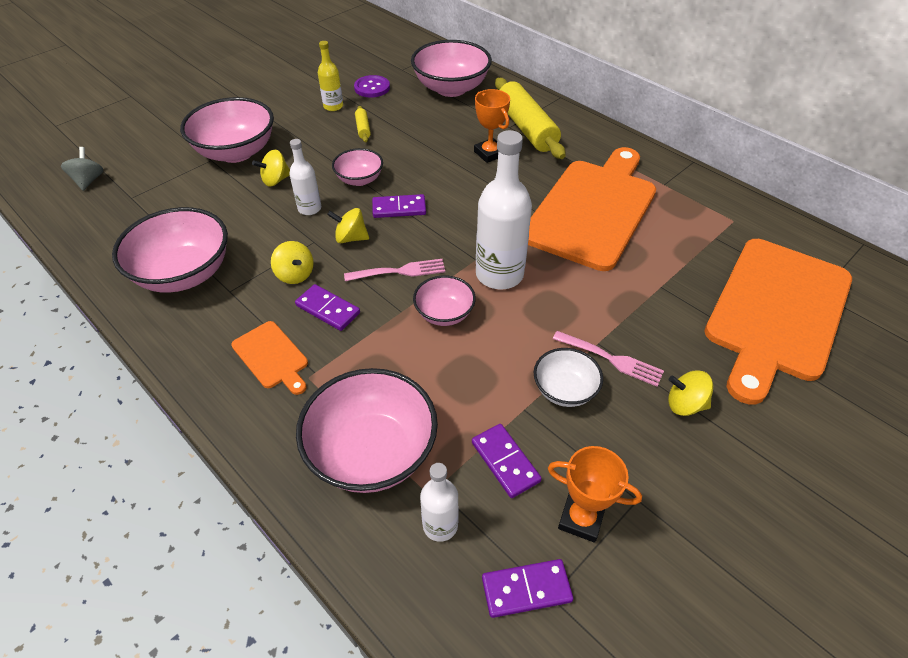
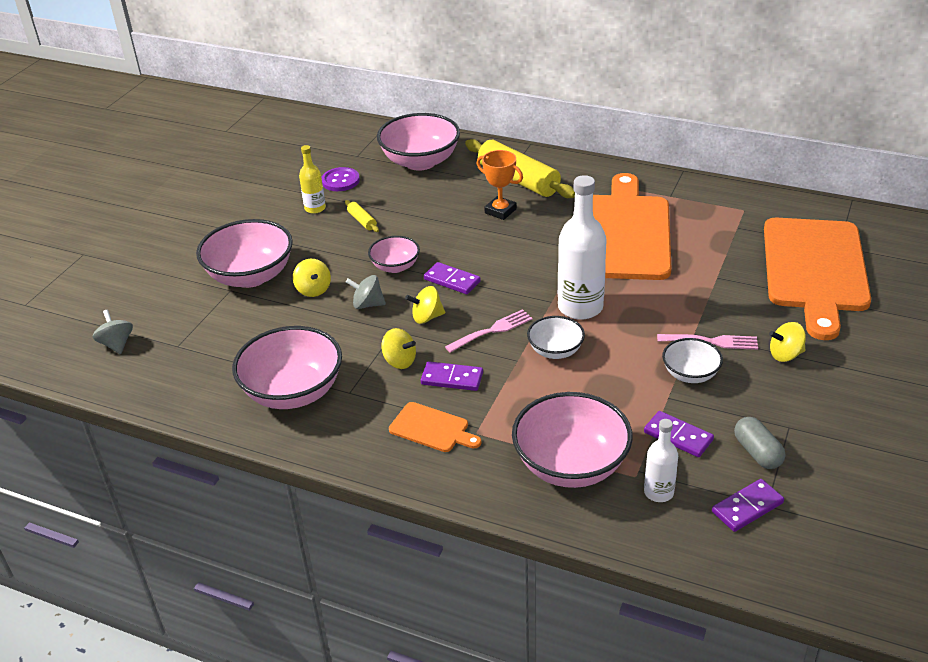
camera: 20 degrees left, 10 degrees down
(276, 180) = (313, 290): yellow spinning top -> yellow spinning top turned 60 degrees counterclockwise
(309, 208) = (367, 304): white bottle -> grey spinning top
(399, 208) = (452, 280): purple domino -> purple domino turned 60 degrees clockwise
(444, 314) = (555, 351): pink bowl -> white bowl
(581, 519) = (757, 452): orange trophy -> grey capsule

